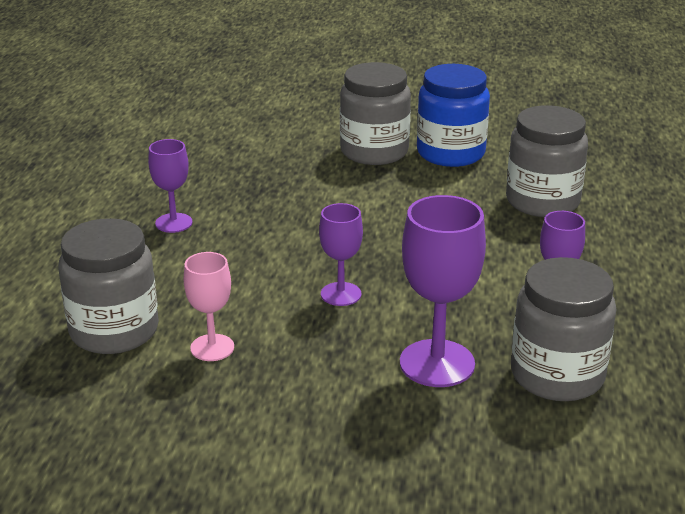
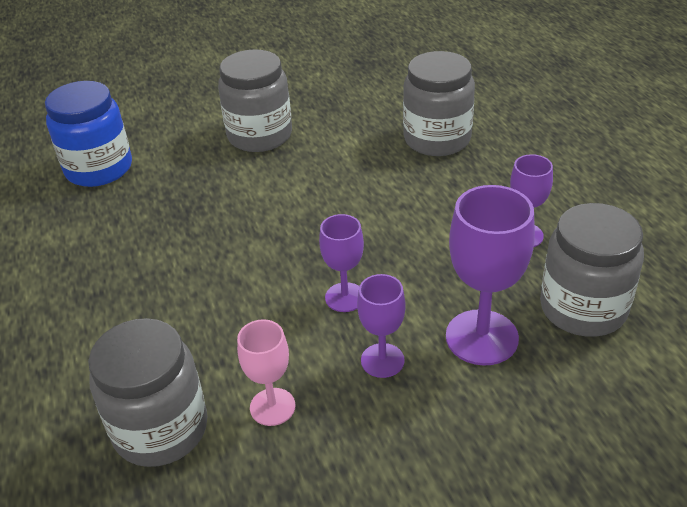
camera: 25 degrees left, 10 degrees up
(173, 223) = (129, 278): purple goblet -> purple goblet (382, 360)
(450, 153) = (326, 116): blue jar -> blue jar (99, 168)

